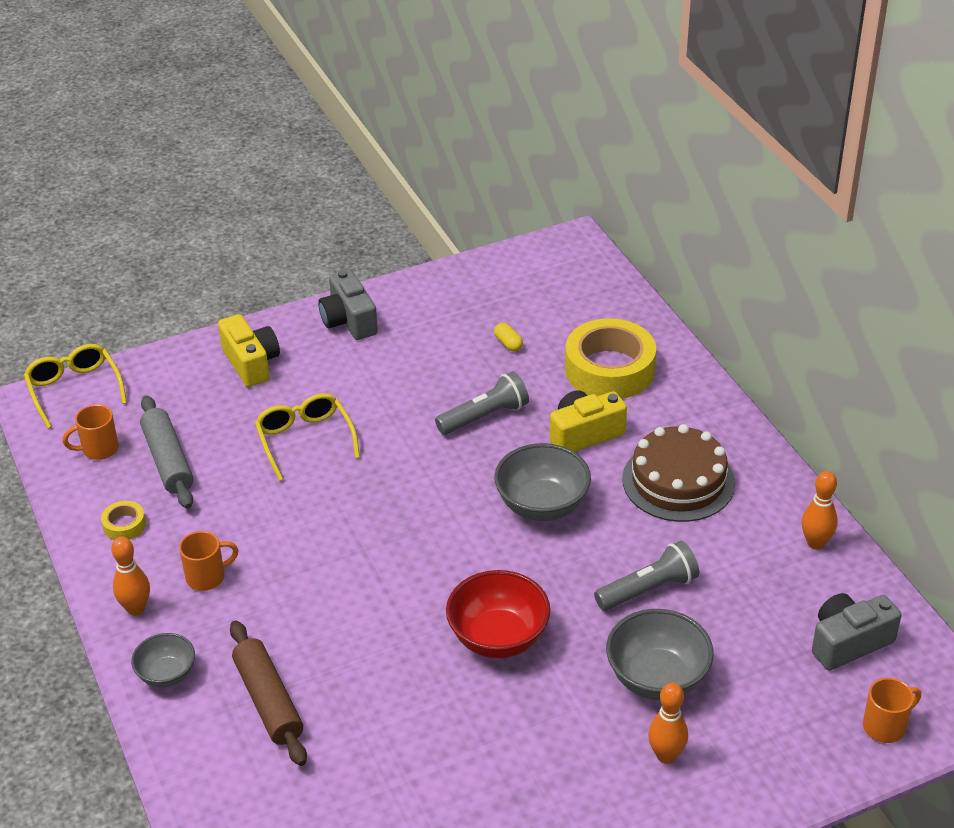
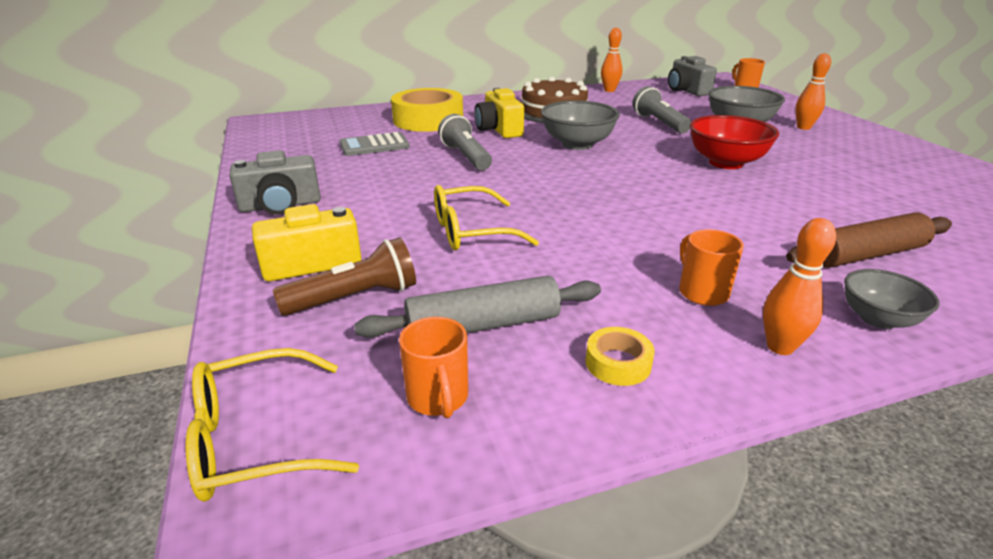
camera: 85 degrees left, 10 degrees down
(203, 395) = (355, 298): none -> brown flashlight
(508, 343) = (374, 145): yellow capsule -> grey calculator

